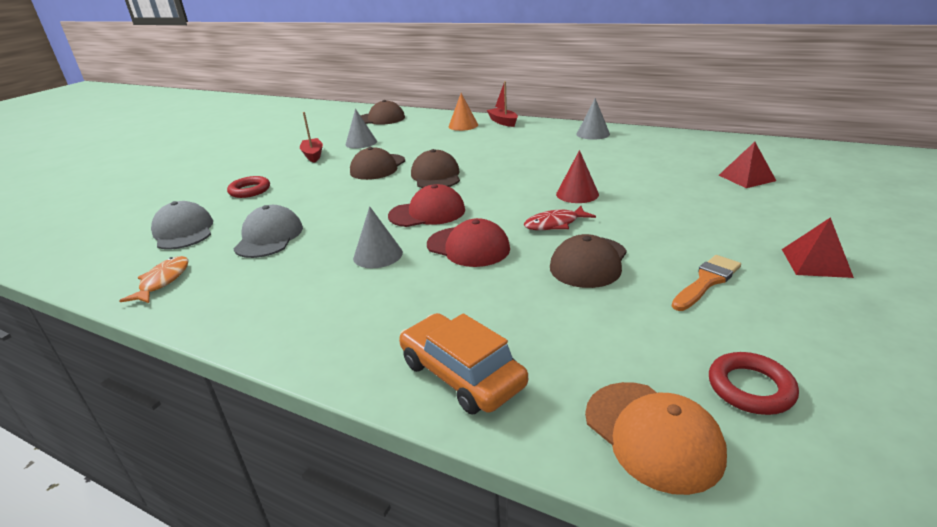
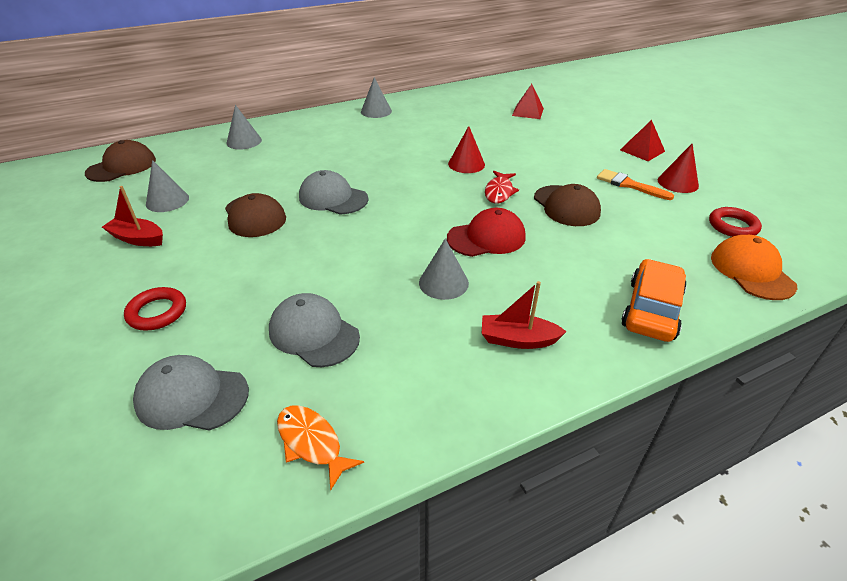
camera: 55 degrees left, 10 degrees up
(427, 213) = (401, 231): red cap -> none
(436, 176) = (333, 198): brown cap -> grey cap
(462, 374) = (651, 309): orange car -> orange car turned 120 degrees clockwise
(463, 125) = (244, 141): orange cone -> grey cone
(503, 122) = (276, 125): red boat -> red boat (517, 339)
(652, 435) = (751, 271): orange cap -> orange cap turned 105 degrees counterclockwise
(707, 281) = (629, 185): orange brush -> orange brush turned 45 degrees counterclockwise
(784, 311) = (677, 182): none -> red cone

